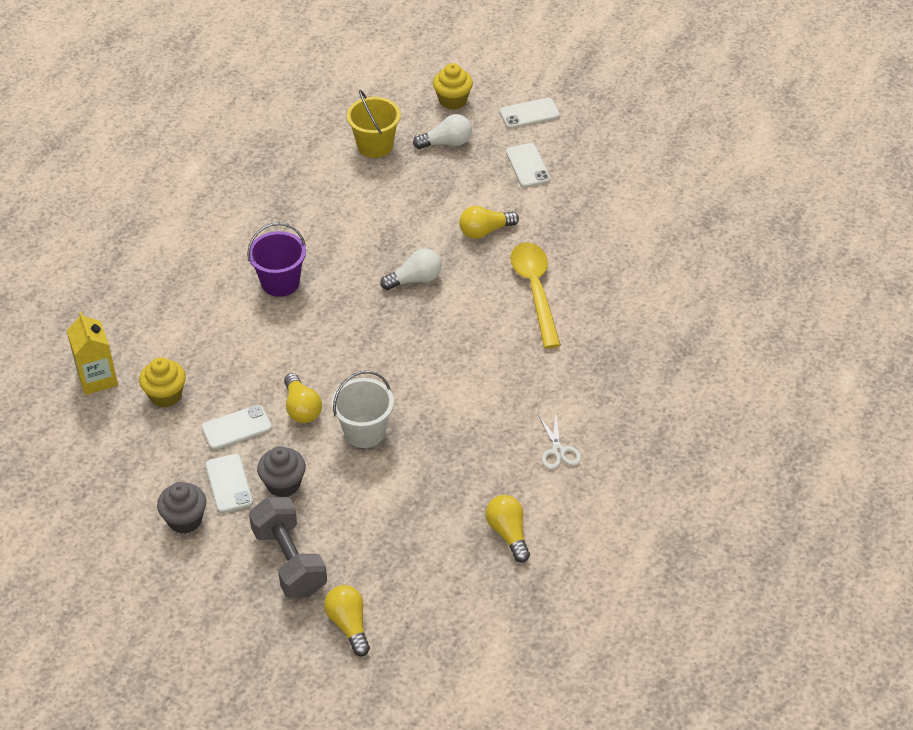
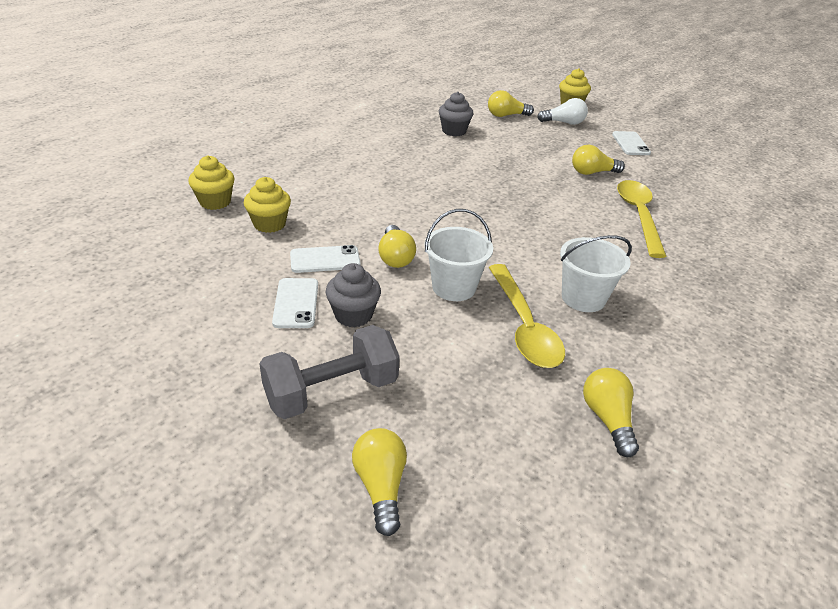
camera: 10 degrees right, 10 degrees down
(97, 378) = (215, 202): yellow carton -> yellow cupcake
(185, 520) = (233, 326): grey cupcake -> grey cupcake (454, 131)
(280, 282) = (406, 172): purple bucket -> none
(289, 561) = (332, 392): grey dumbbell -> grey dumbbell turned 75 degrees clockwise
(375, 146) = (506, 115): yellow bucket -> yellow light bulb
(415, 279) = (526, 190): white light bulb -> none
(433, 460) = (523, 326): none -> yellow spoon
(483, 416) = (583, 298): none -> white bucket
(529, 114) = (632, 119): white phone -> none
(558, 451) = (668, 346): white scissors -> none

